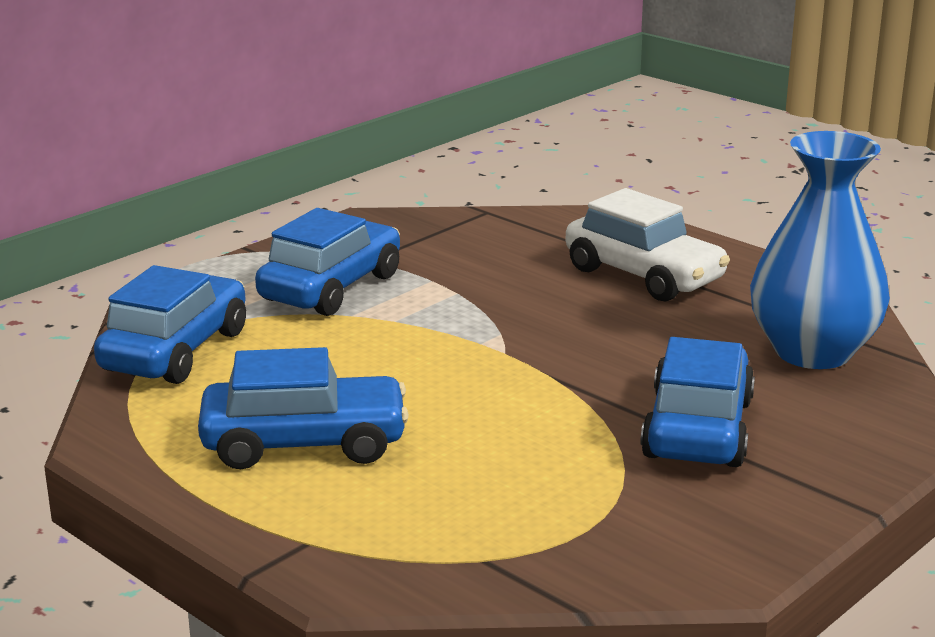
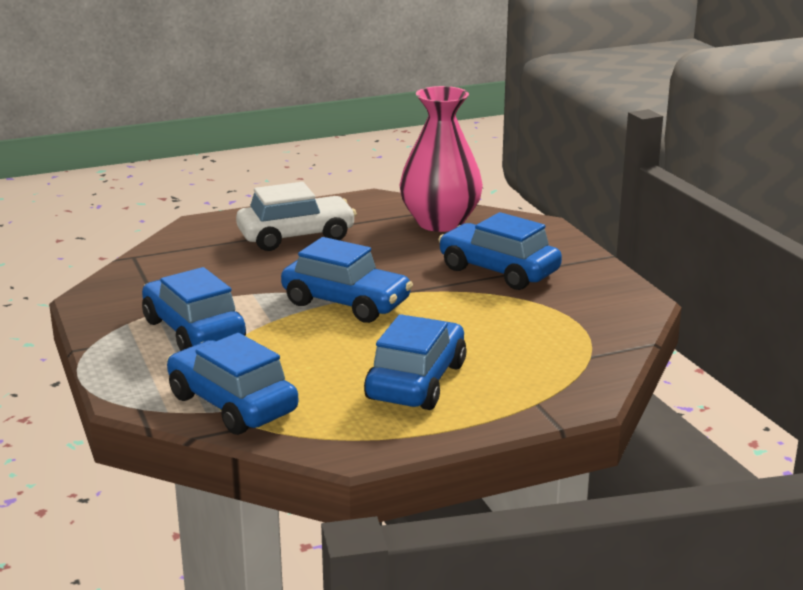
camera: 65 degrees left, 0 degrees up
(483, 350) = (346, 303): none -> blue car
(812, 352) = (440, 222): blue vase -> pink vase

